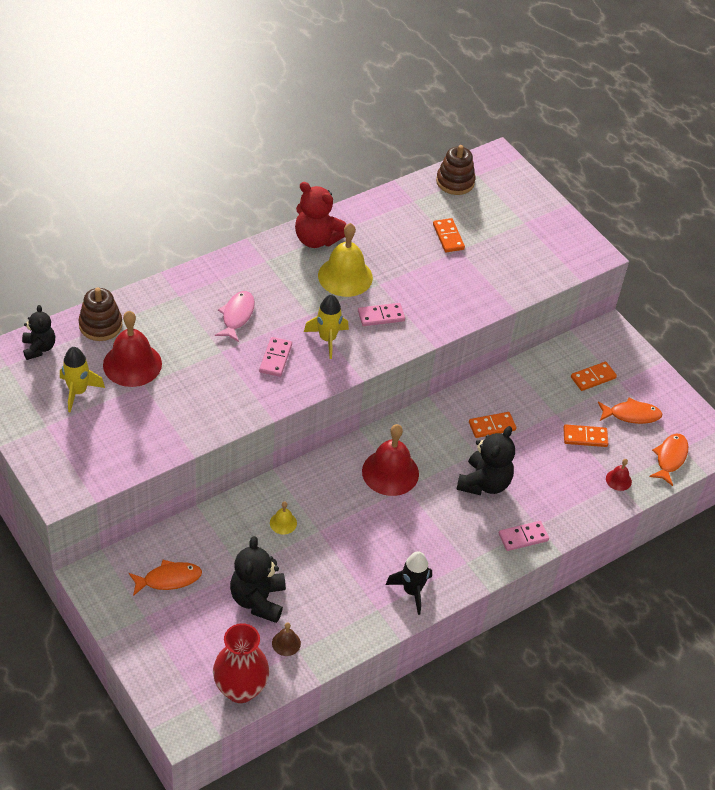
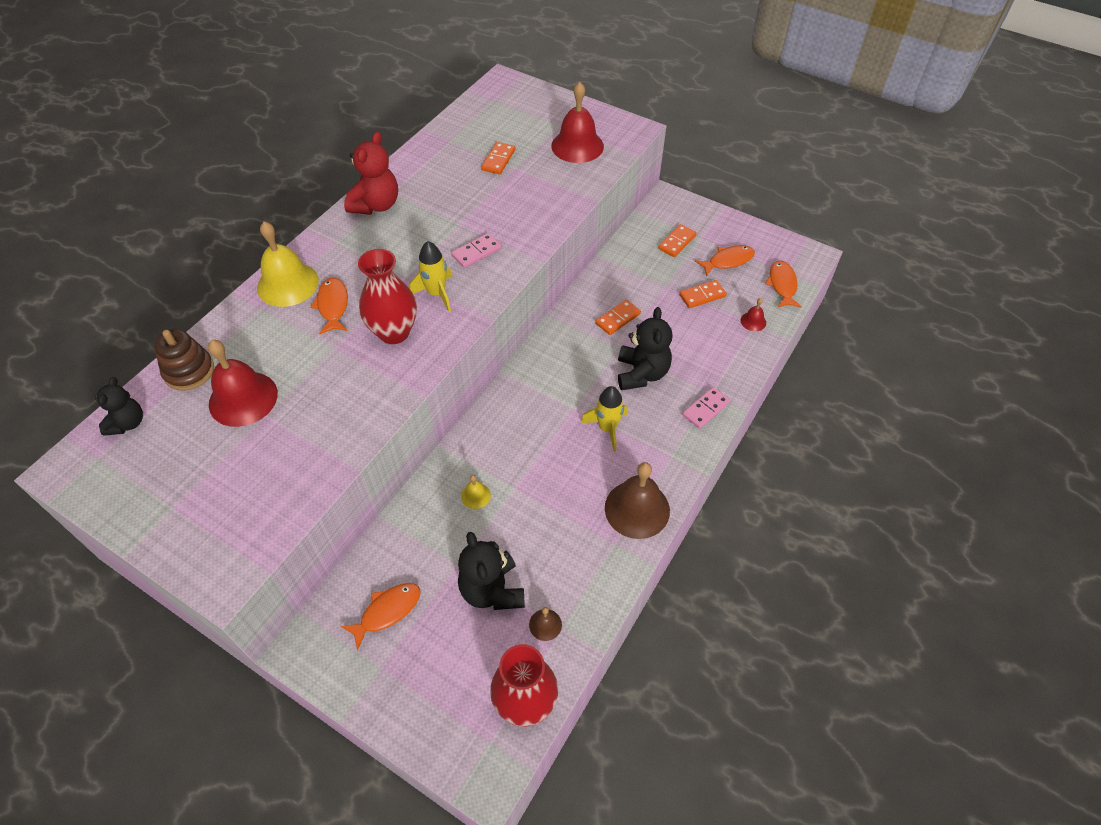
camera: 20 degrees left, 5 degrees up
(39, 348) = (128, 423): black teddy bear -> black teddy bear turned 45 degrees clockwise
(78, 392) = (194, 453): yellow rocket -> yellow rocket (607, 428)
(237, 316) = (333, 306): pink fish -> orange fish
(275, 358) = (394, 332): pink domino -> red vase
(316, 239) = (376, 205): red teddy bear -> red teddy bear turned 75 degrees counterclockwise
(345, 276) = (422, 228): yellow bell -> yellow bell (288, 284)
(390, 472) = (551, 400): red bell -> red bell (577, 146)
(412, 591) = (637, 509): black rocket -> brown bell
(448, 237) = (498, 160): orange domino -> orange domino turned 60 degrees clockwise
(455, 182) = (477, 112): brown stacking toy -> none

